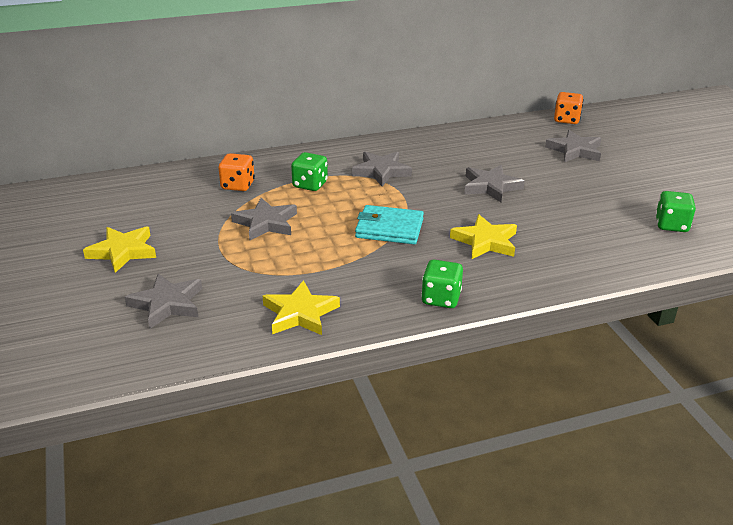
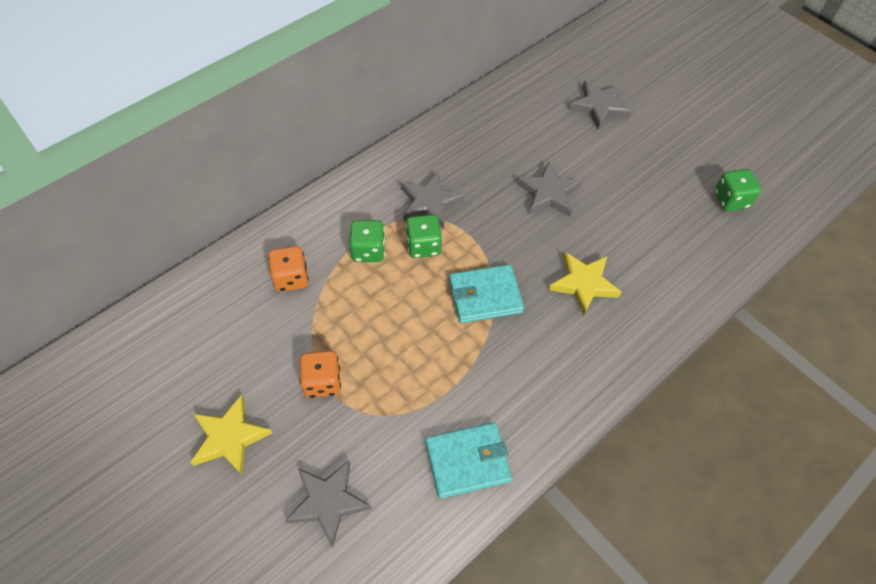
camera: 25 degrees left, 25 degrees up
(266, 223) = (357, 332): grey star -> none
(300, 313) = (467, 461): yellow star -> turquoise wallet
(441, 298) = (584, 386): green dice -> green dice (423, 246)
(566, 120) = (568, 56): orange dice -> orange dice (322, 382)

